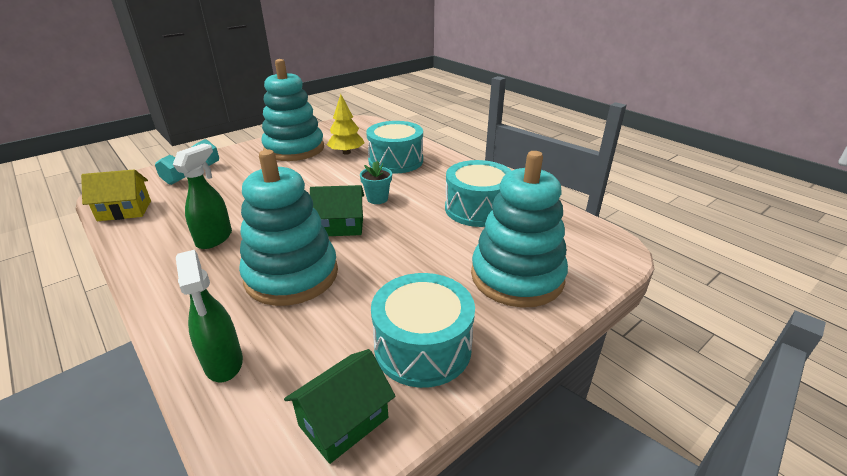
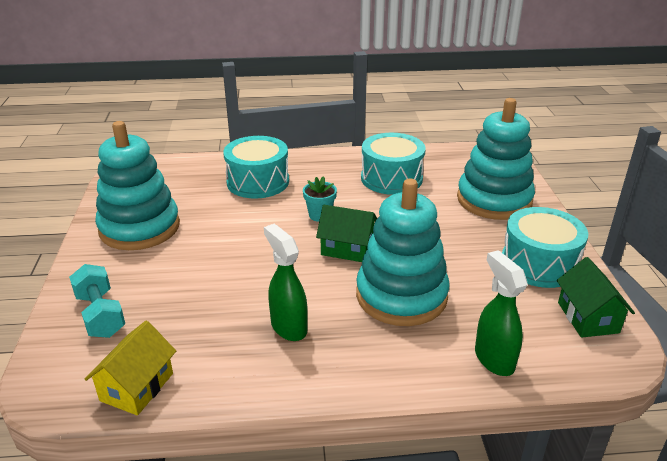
camera: 55 degrees left, 0 degrees up
(223, 363) = (493, 359): green spray bottle -> green spray bottle turned 120 degrees counterclockwise
(340, 226) = (347, 248): green house -> green house turned 75 degrees clockwise
(346, 152) = (199, 200): yellow tree -> none

